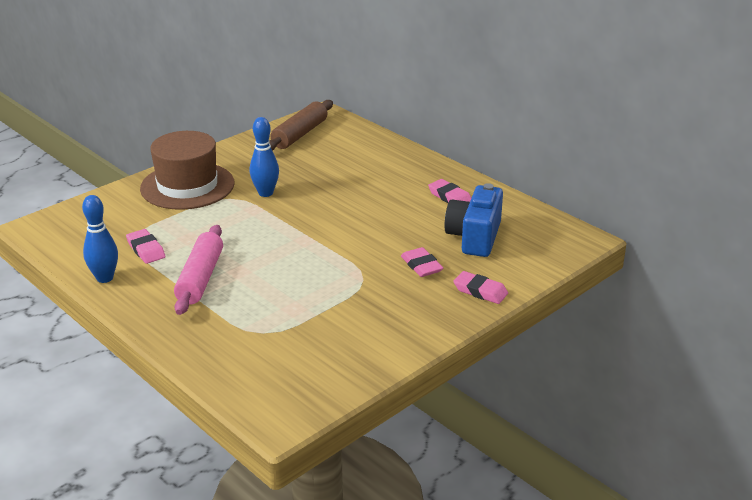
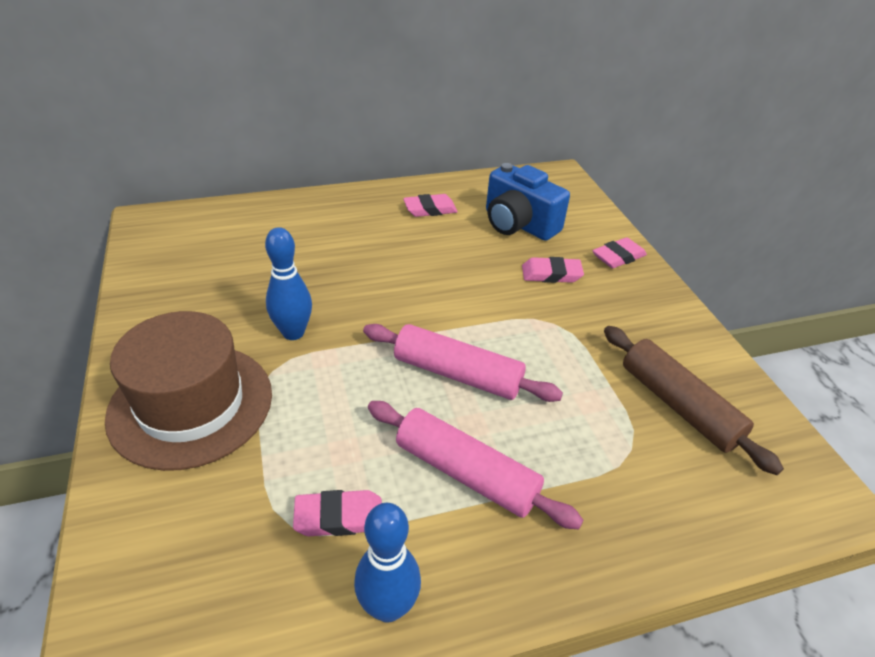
camera: 65 degrees left, 10 degrees up
(277, 255) = (457, 374): none -> pink rolling pin
(300, 134) = (175, 254): brown rolling pin -> brown rolling pin (678, 405)

